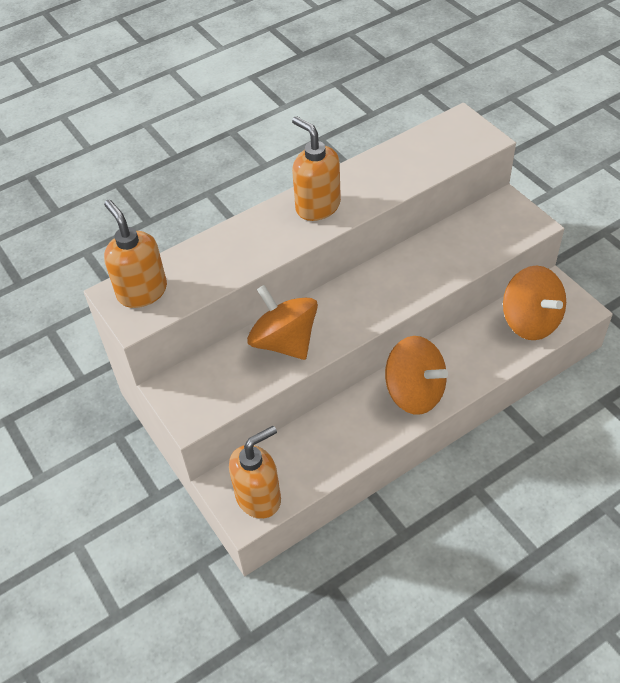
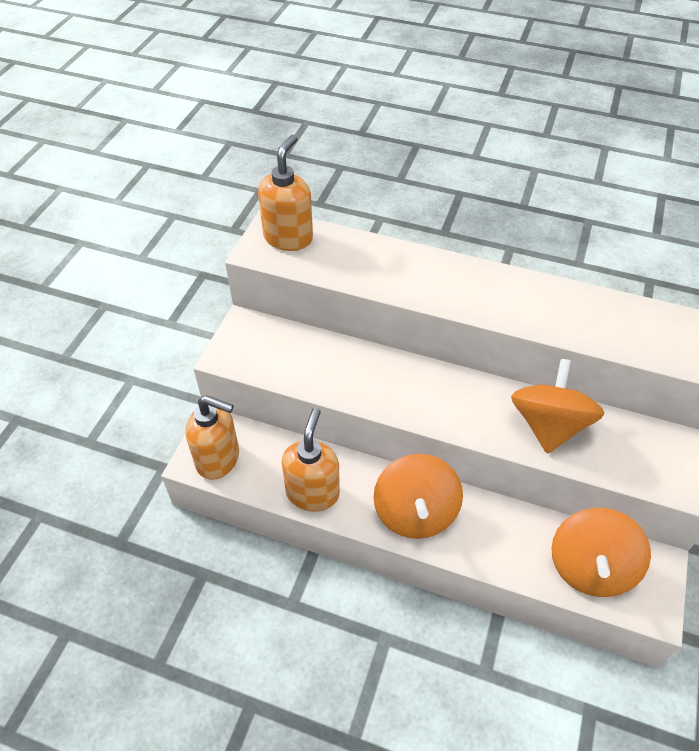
camera: 50 degrees right, 0 degrees up
(284, 342) = (352, 370): orange spinning top -> orange spinning top (549, 425)
(317, 206) = (487, 290): orange soap dispenser -> orange soap dispenser (312, 492)

